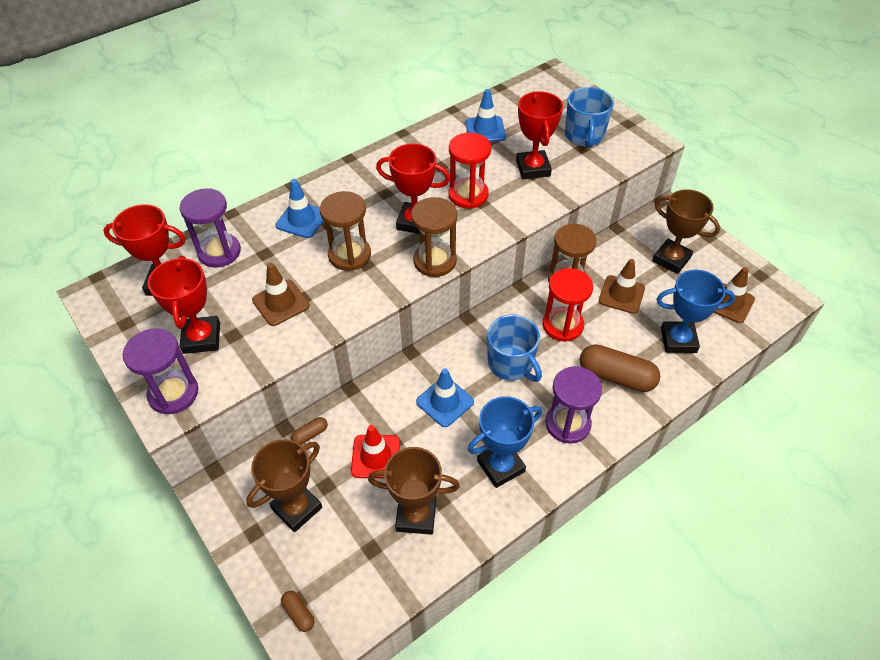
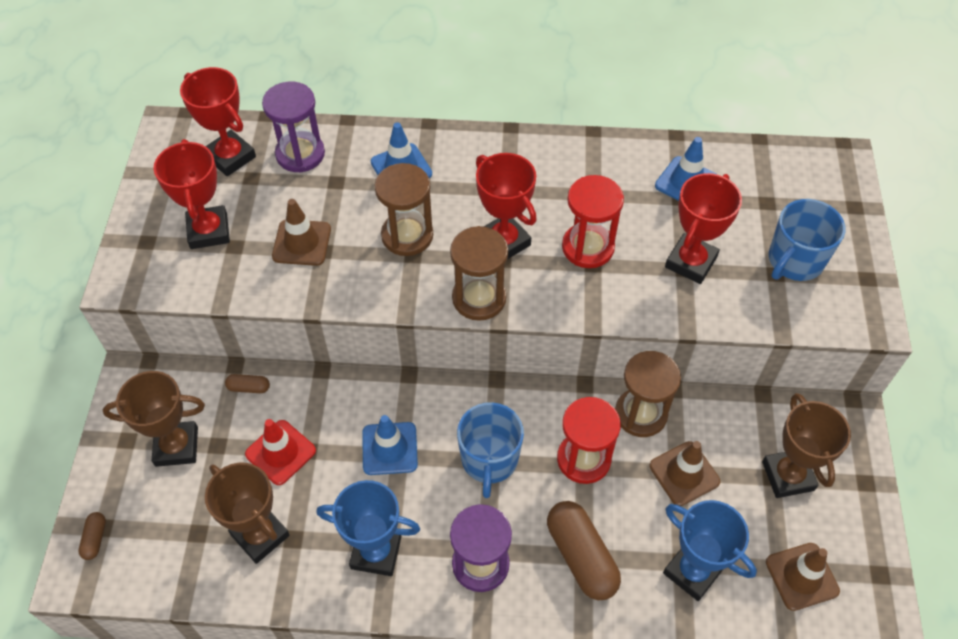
camera: 40 degrees right, 5 degrees up
(173, 393) = (142, 268): purple hourglass -> none
(201, 338) = (209, 231): red trophy -> red trophy turned 45 degrees counterclockwise

